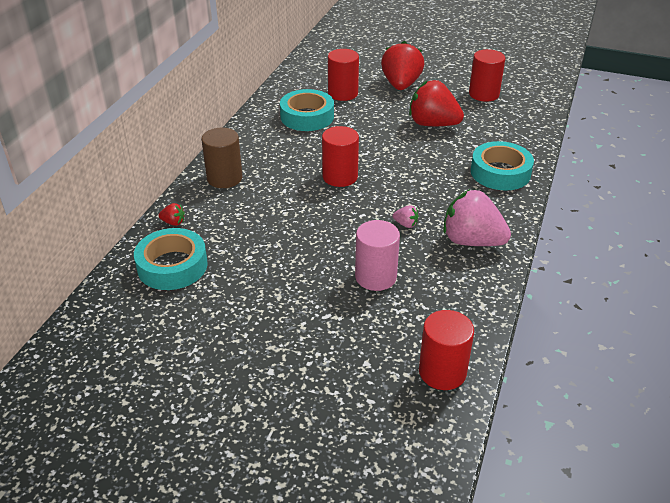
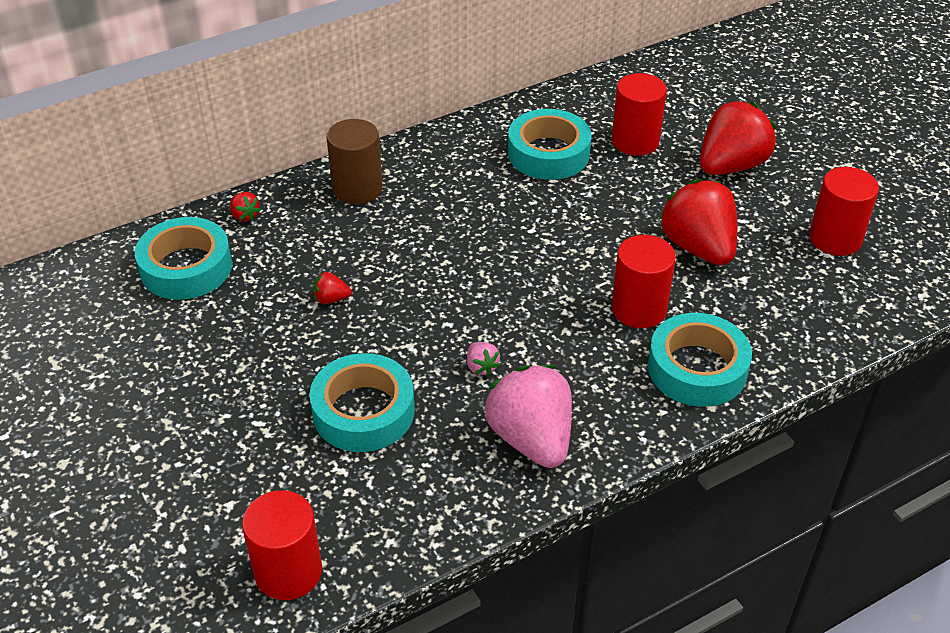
camera: 40 degrees right, 5 degrees up
(284, 236) = (331, 299): none -> red strawberry
(340, 177) = (484, 258): red cylinder -> red cylinder (639, 309)
(375, 277) = (363, 411): pink cylinder -> turquoise tape

